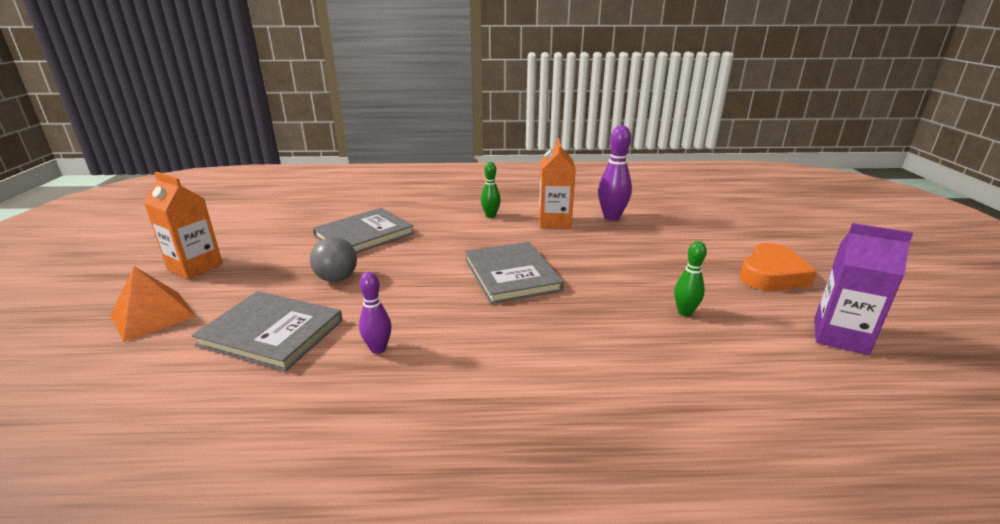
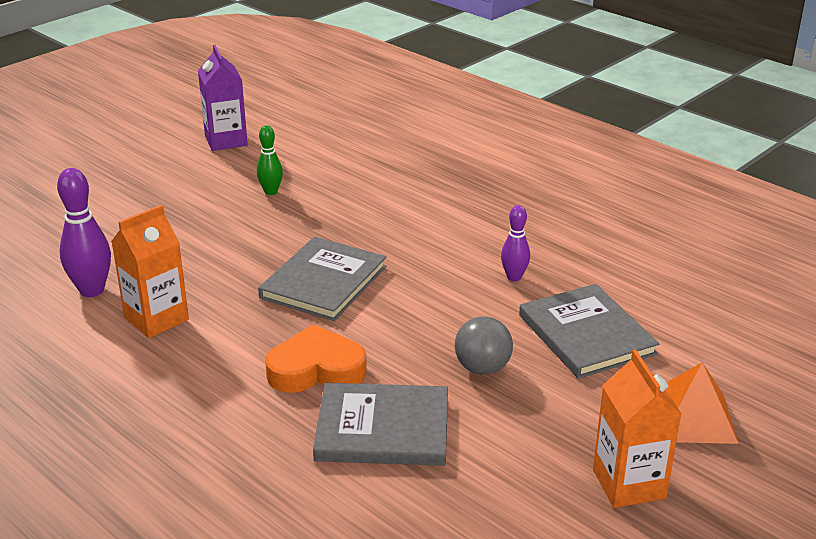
camera: 135 degrees left, 5 degrees up
(490, 216) = (195, 372): green bowling pin -> none
(771, 275) = (147, 177): orange heart -> orange heart (316, 369)

